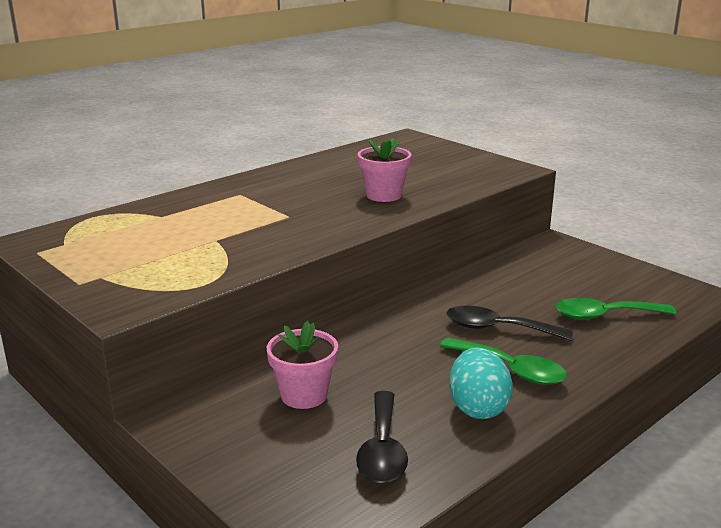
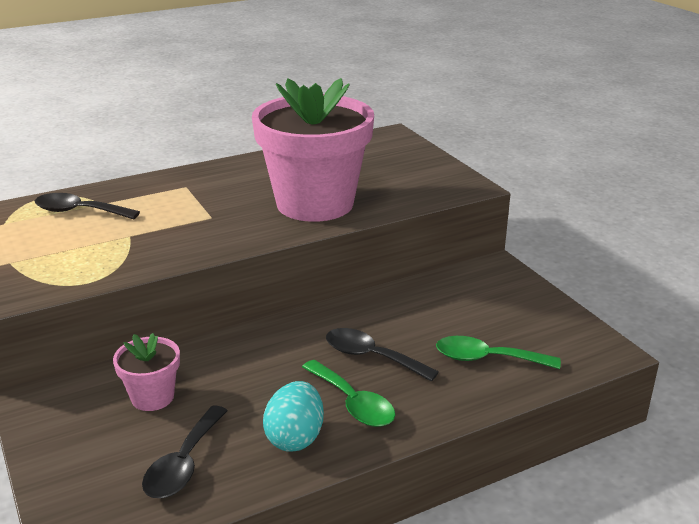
camera: 15 degrees right, 5 degrees up
(142, 225) = (79, 211): none -> black spoon
(384, 195) = (315, 203): pink flower pot -> pink flower pot, size x2.23

